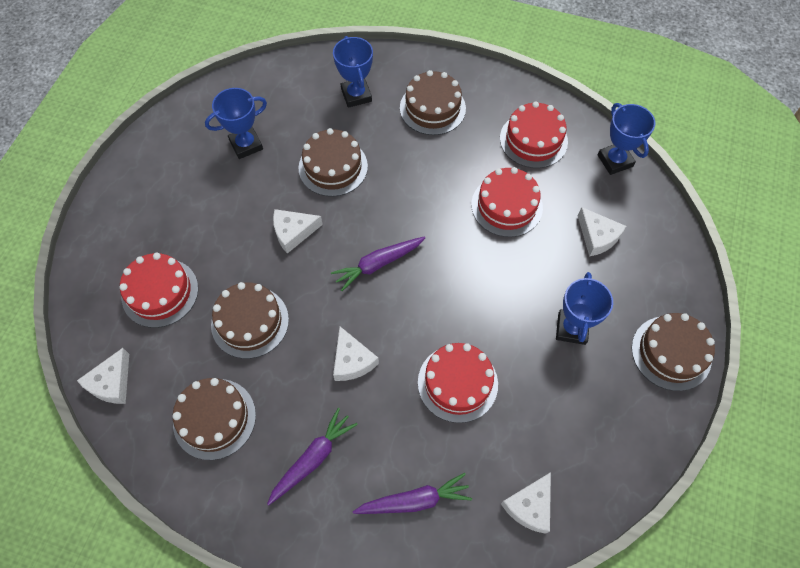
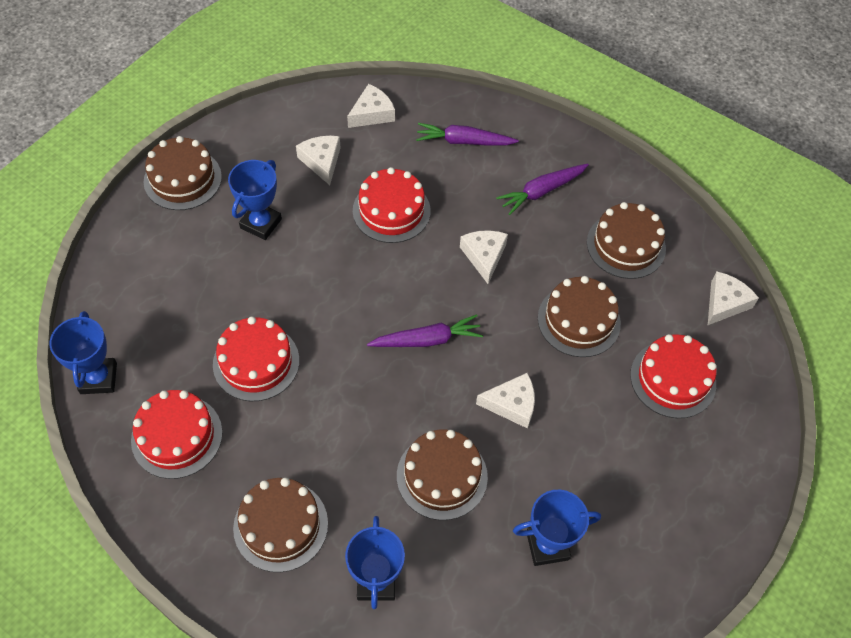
camera: 165 degrees left, 5 degrees down
(597, 237) = (178, 299): white cheese -> white cheese (321, 161)

